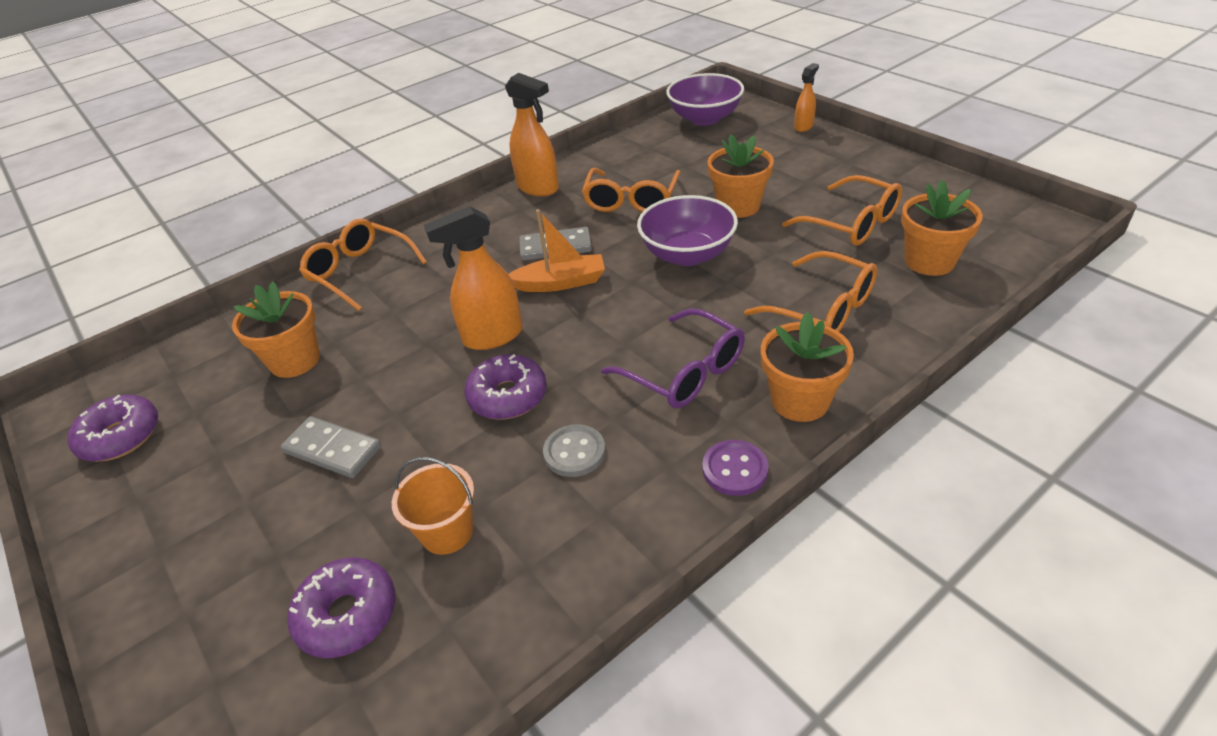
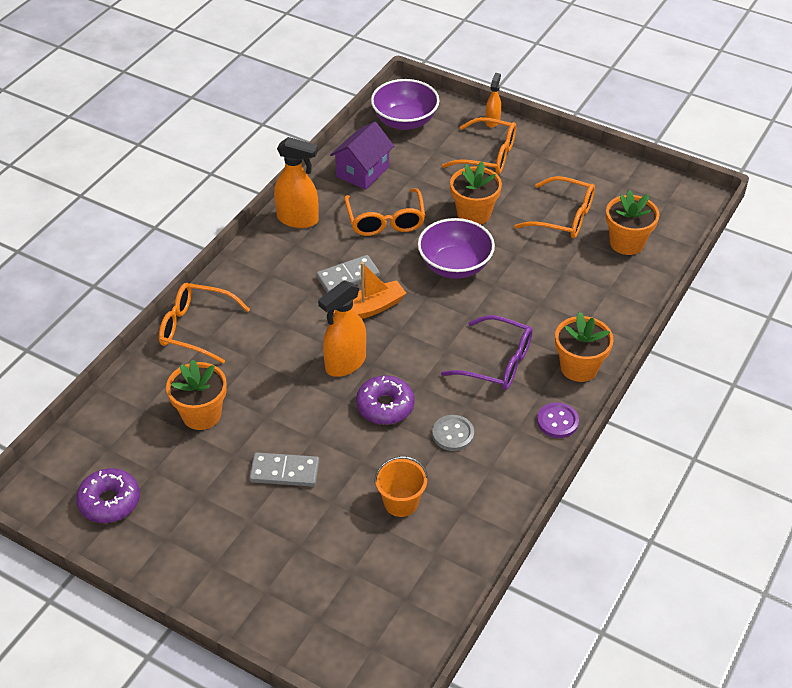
camera: 25 degrees left, 5 degrees up
(347, 614) = (371, 563): purple donut -> none
(633, 155) = (362, 172): none -> purple house
(823, 309) = (569, 295): orange glasses -> orange glasses (488, 155)

